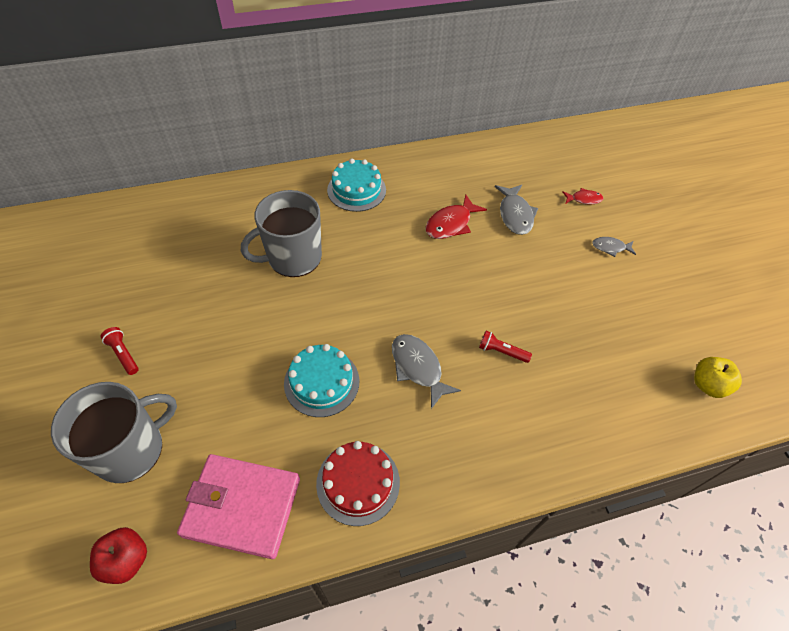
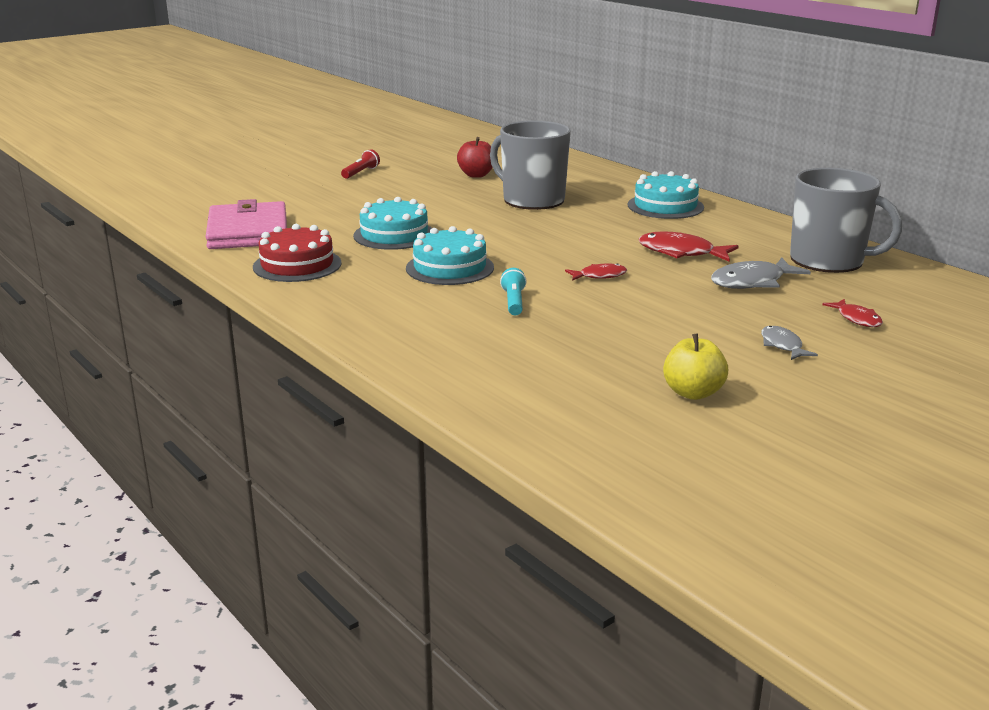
camera: 70 degrees right, 30 degrees down
(126, 560) = (185, 209): red apple -> red apple (476, 175)
(131, 449) = (276, 192): grey mug -> grey mug (828, 261)
(418, 368) = (450, 268): grey fish -> turquoise cake
(473, 284) = (599, 276): none -> red fish
(501, 352) = (513, 302): red flashlight -> turquoise flashlight
(707, 385) = (597, 434): yellow apple -> yellow apple (693, 393)

